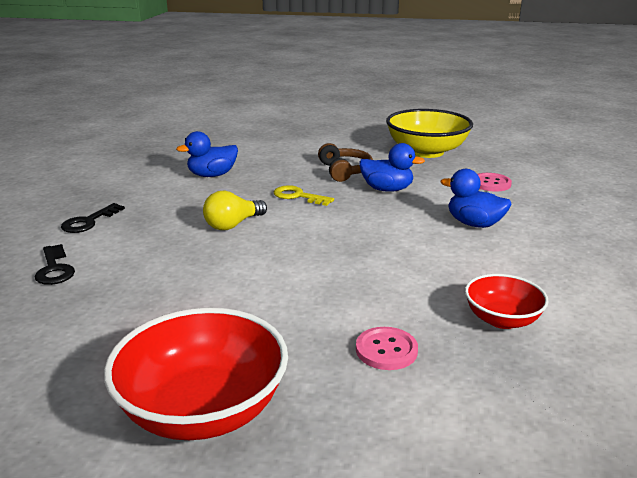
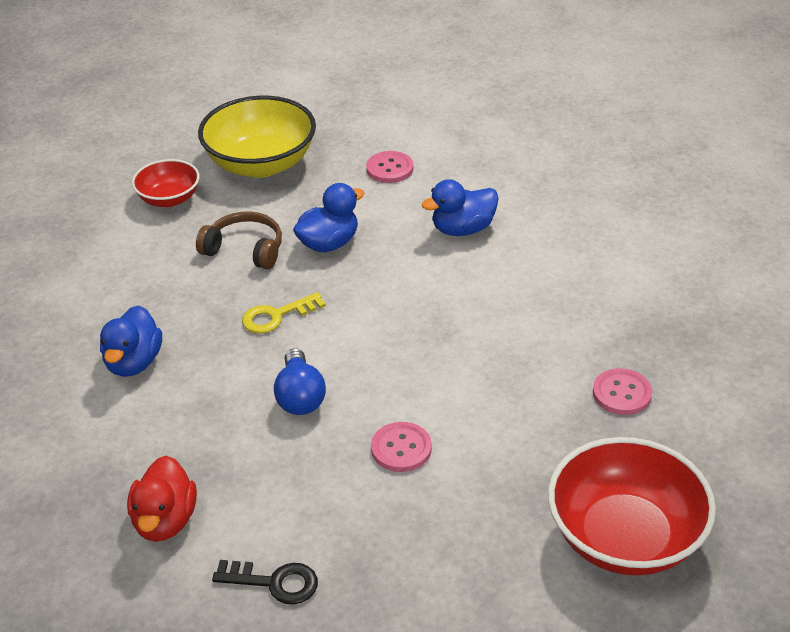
camera: 55 degrees left, 15 degrees up
(89, 222) = (165, 521): black key -> red duck
(217, 272) = (401, 448): none -> pink button
(233, 225) = (300, 396): yellow light bulb -> blue light bulb
(502, 319) = (629, 306): red bowl -> red bowl (169, 199)

